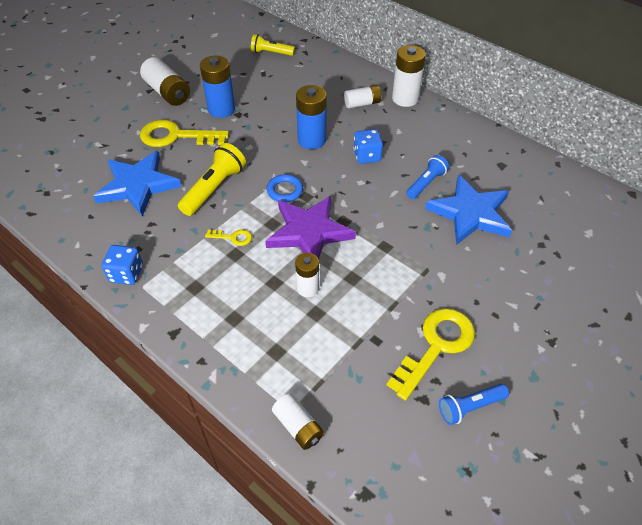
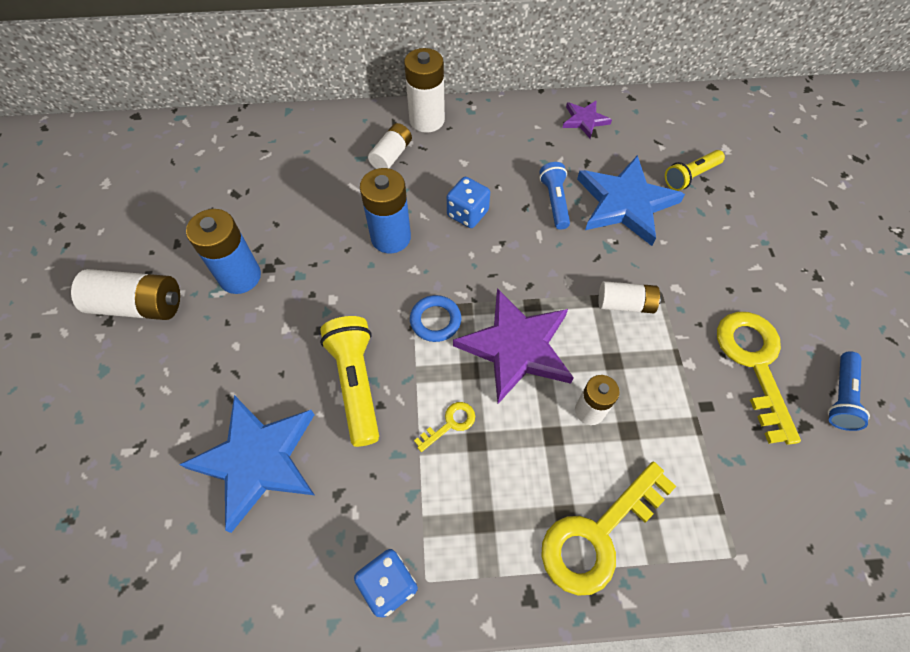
camera: 45 degrees left, 10 degrees up
(176, 136) = (226, 355): yellow key -> yellow key (598, 534)
(271, 53) = (213, 161): yellow flashlight -> yellow flashlight (690, 176)
(298, 426) = (756, 565): white battery -> white battery (625, 304)
(505, 156) = (584, 120): none -> purple star

